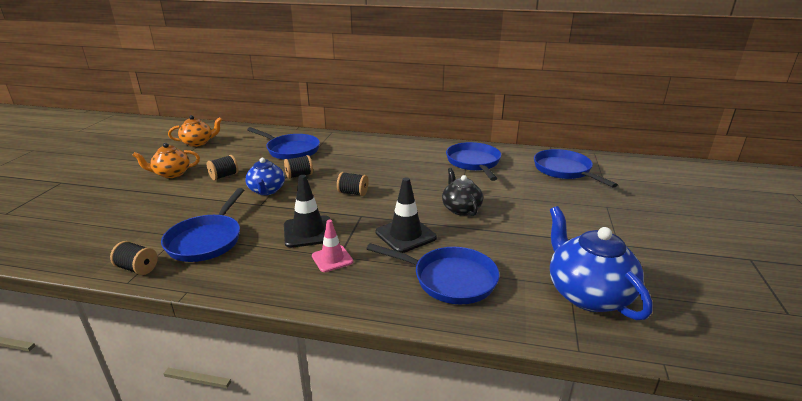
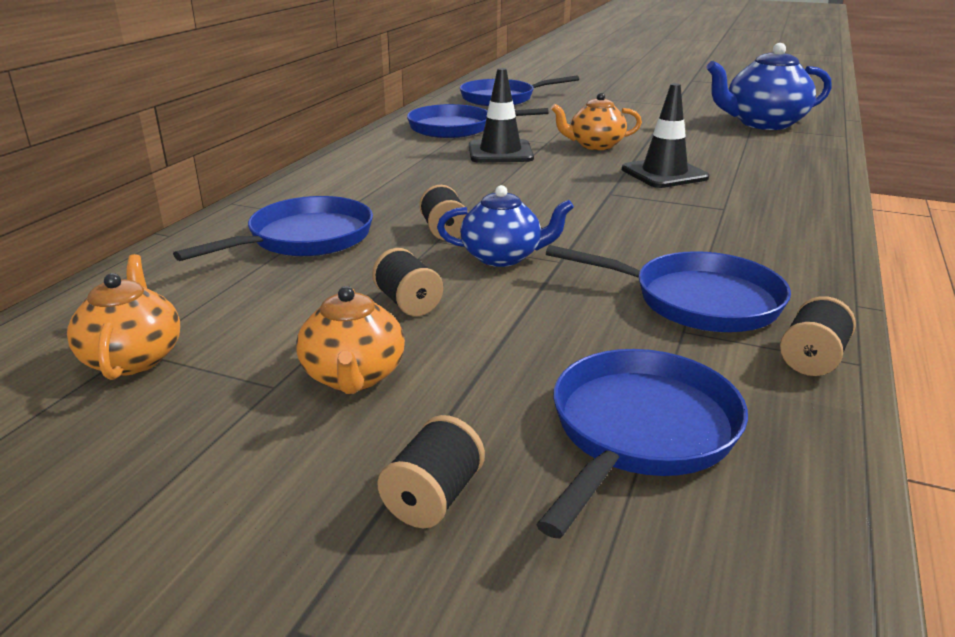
camera: 80 degrees left, 0 degrees up
(308, 232) = (660, 225): black traffic cone -> black traffic cone (500, 152)
(332, 259) = (732, 212): pink traffic cone -> none
(353, 193) = (532, 195): black spool -> black spool (433, 497)
(449, 279) = (758, 163): blue pan -> blue pan (639, 432)
(461, 209) = (595, 145): black teapot -> orange teapot

